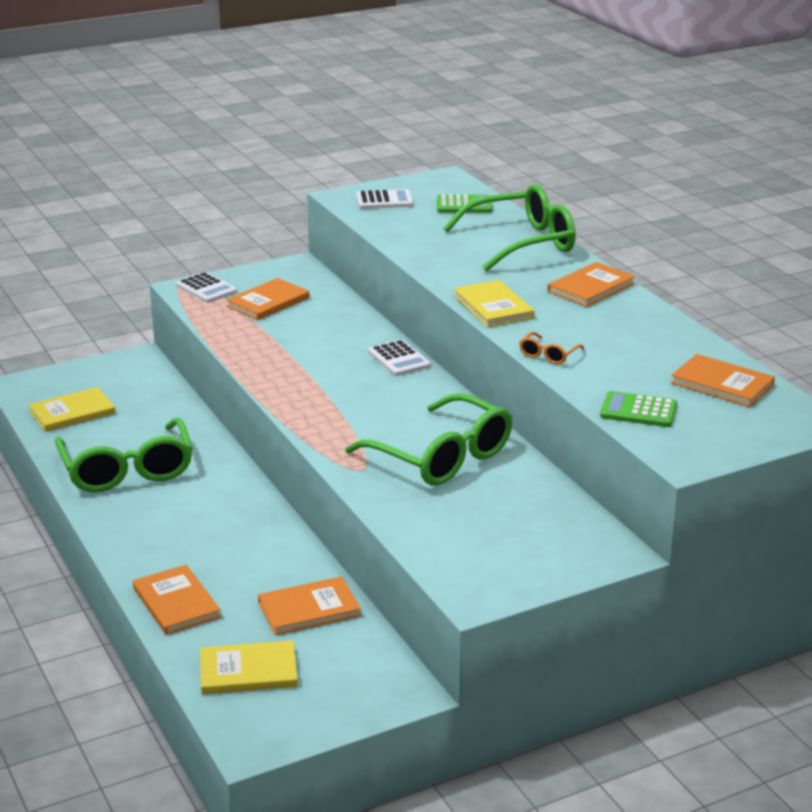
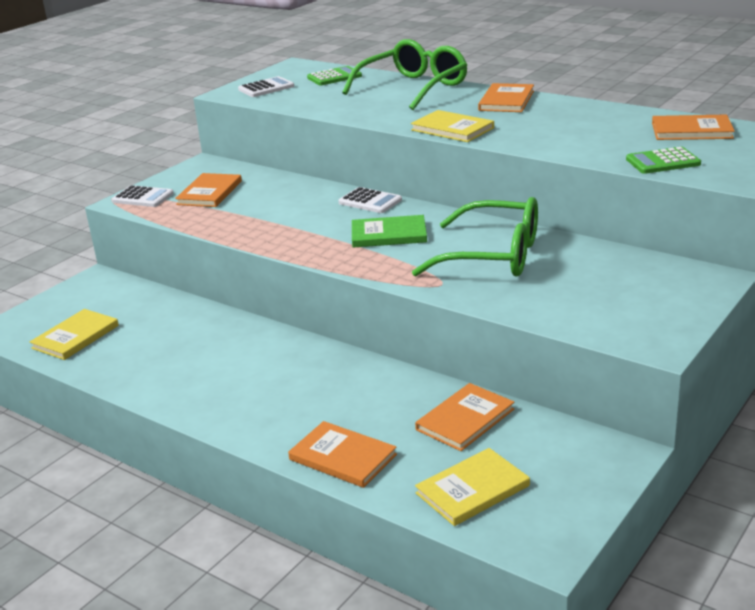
camera: 25 degrees left, 0 degrees up
(127, 470) = (178, 366): green glasses -> none
(375, 401) = (389, 234): none -> green book
(548, 355) = (541, 147): orange glasses -> none

